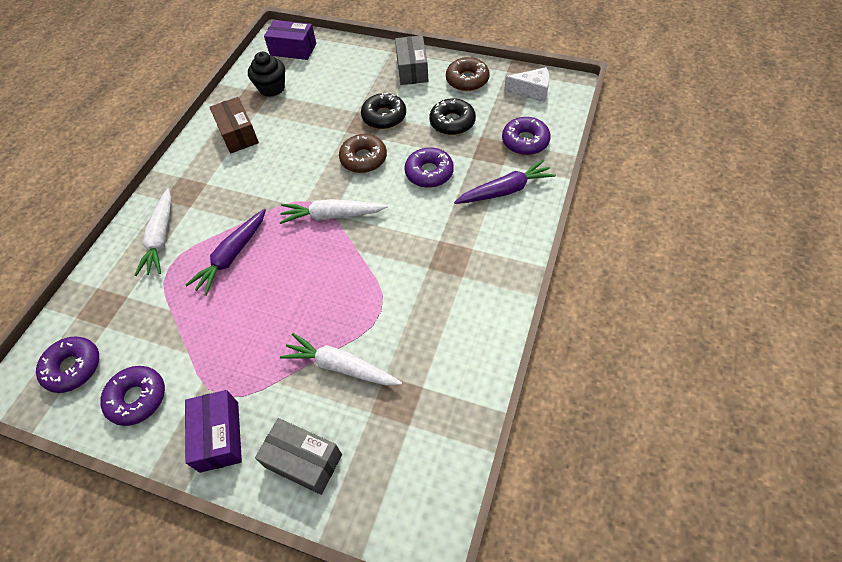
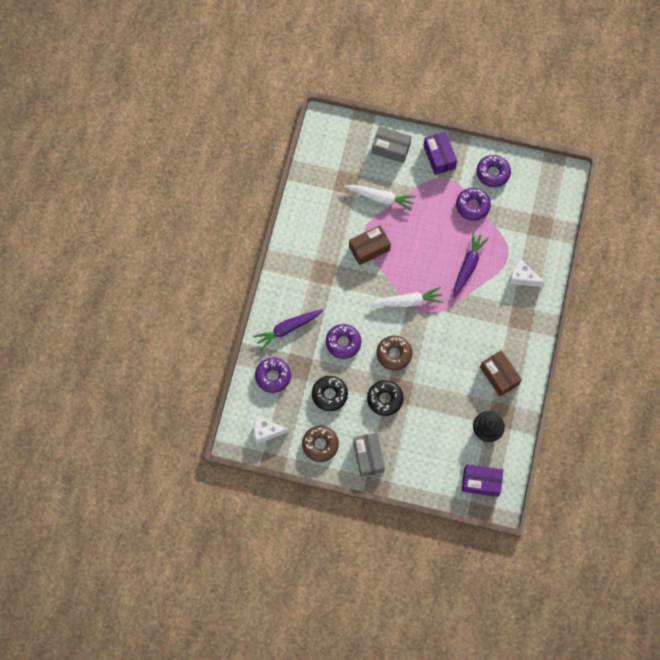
camera: 170 degrees right, 15 degrees up
(73, 368) = (539, 187): purple donut -> purple donut (472, 206)
(161, 238) = (522, 277): white carrot -> white cheese
(374, 288) = (369, 248): none -> brown box

